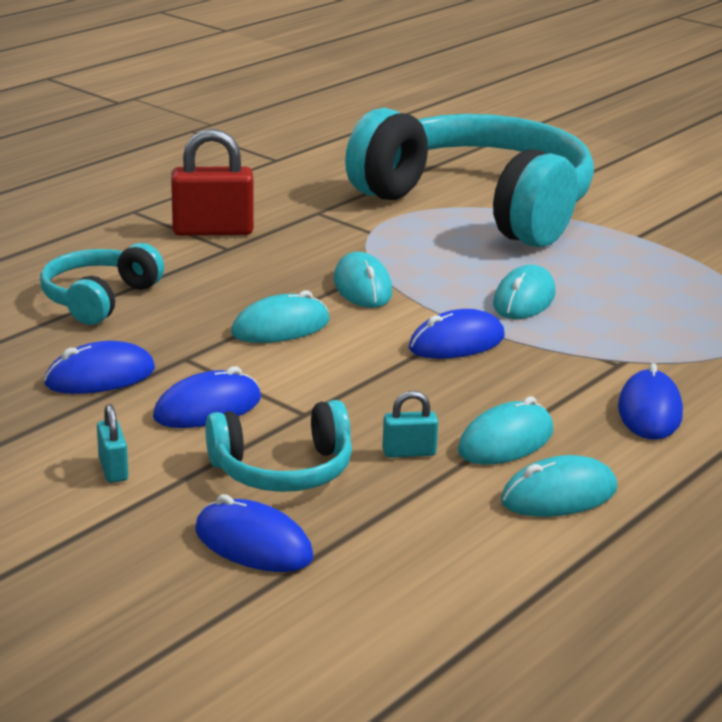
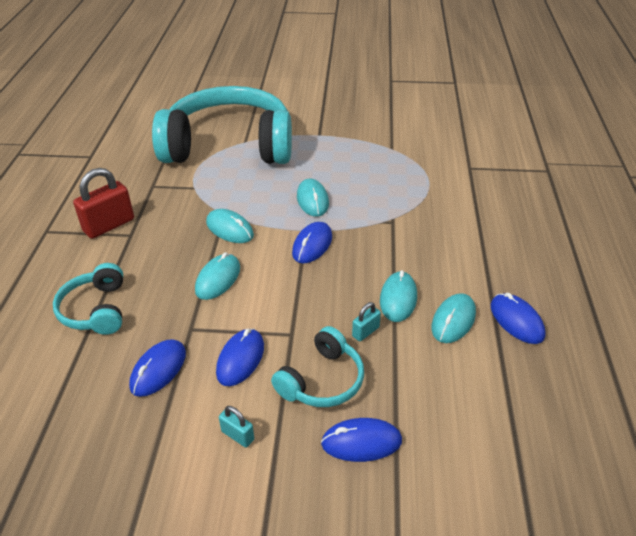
camera: 35 degrees left, 15 degrees up
(649, 411) = (434, 245): blue mouse -> blue mouse (516, 321)

